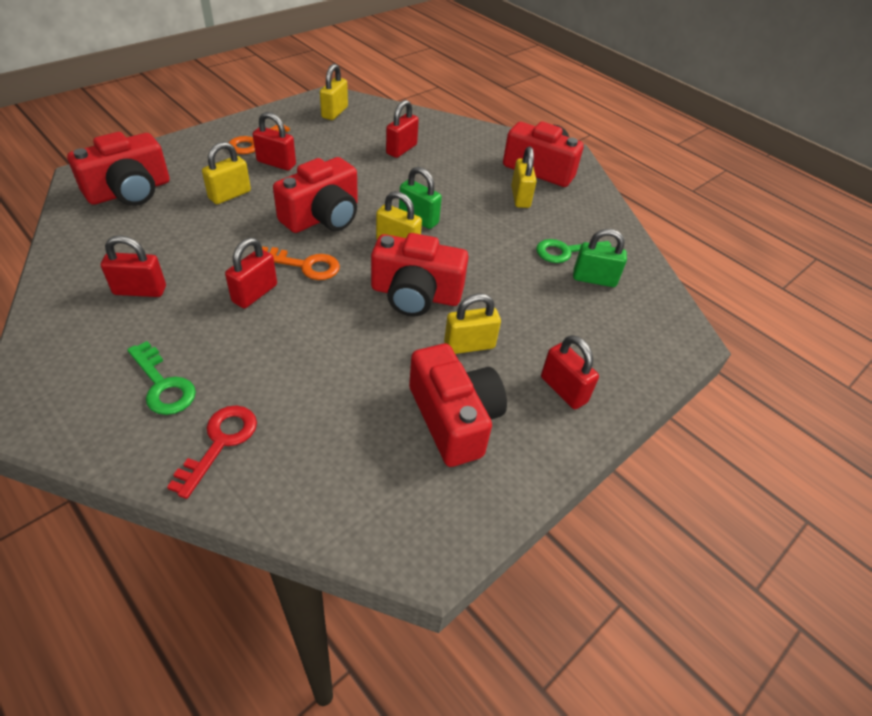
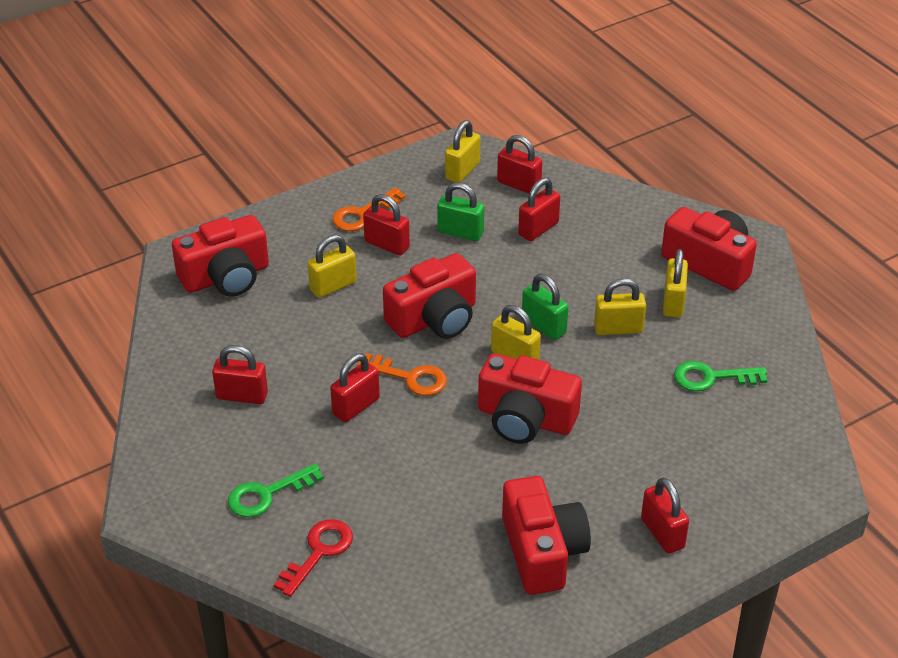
camera: 15 degrees right, 5 degrees down
(163, 385) = (267, 494): green key -> green key turned 90 degrees clockwise
(381, 120) = (519, 185): none -> red padlock
(469, 345) = (573, 479): yellow padlock -> yellow padlock (618, 329)
(594, 279) = (734, 414): green padlock -> green padlock (460, 232)

